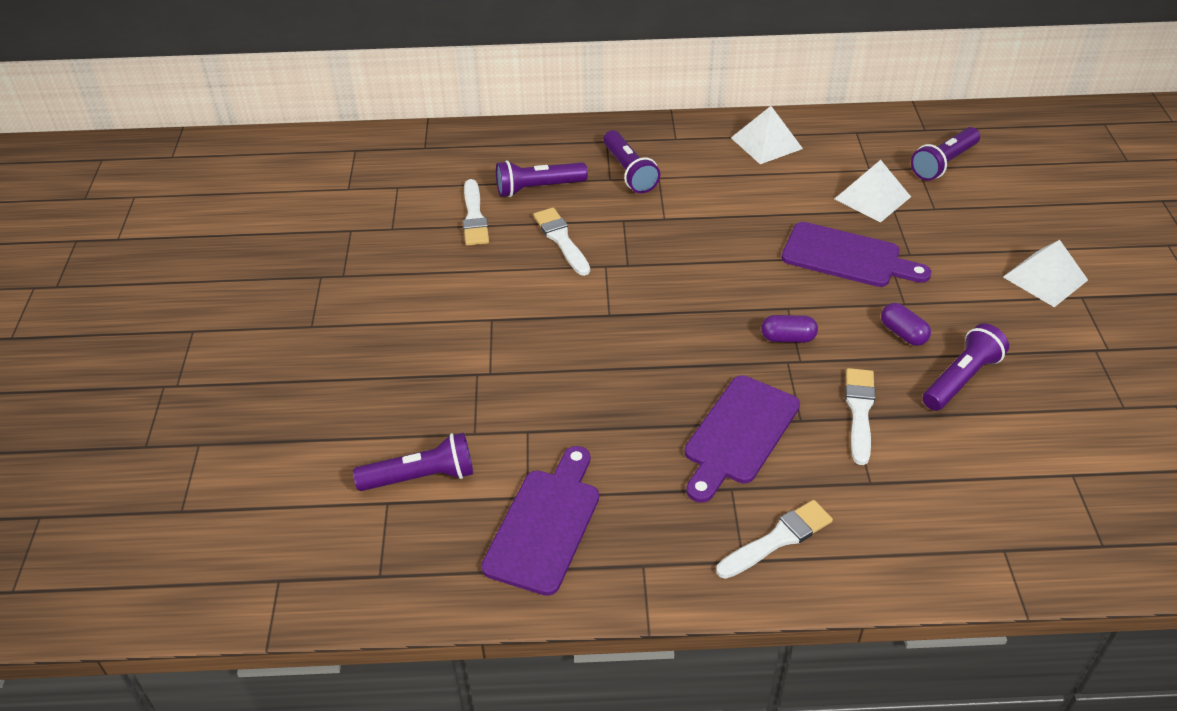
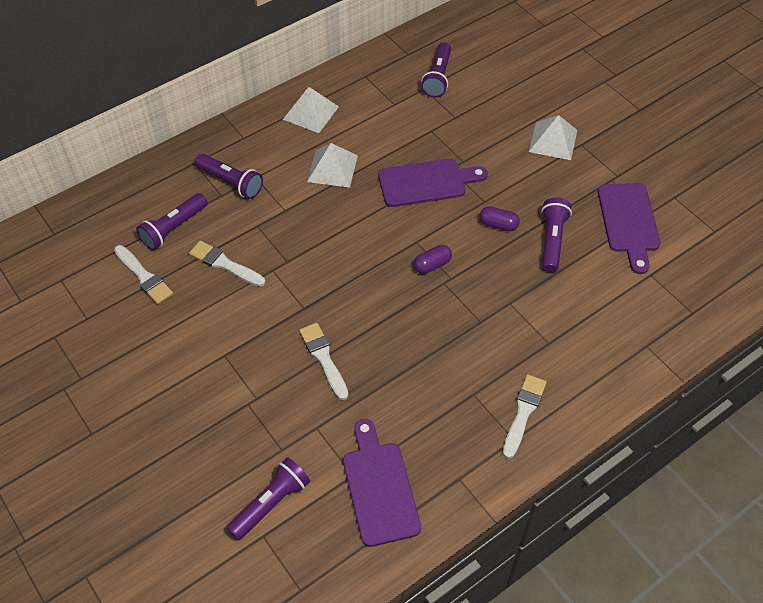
camera: 35 degrees left, 10 degrees up
(738, 434) = (451, 353): purple cutting board -> purple cutting board (628, 222)
(859, 411) = (510, 296): white brush -> white brush (323, 358)
(872, 198) = (411, 127): white pyramid -> white pyramid (332, 168)

